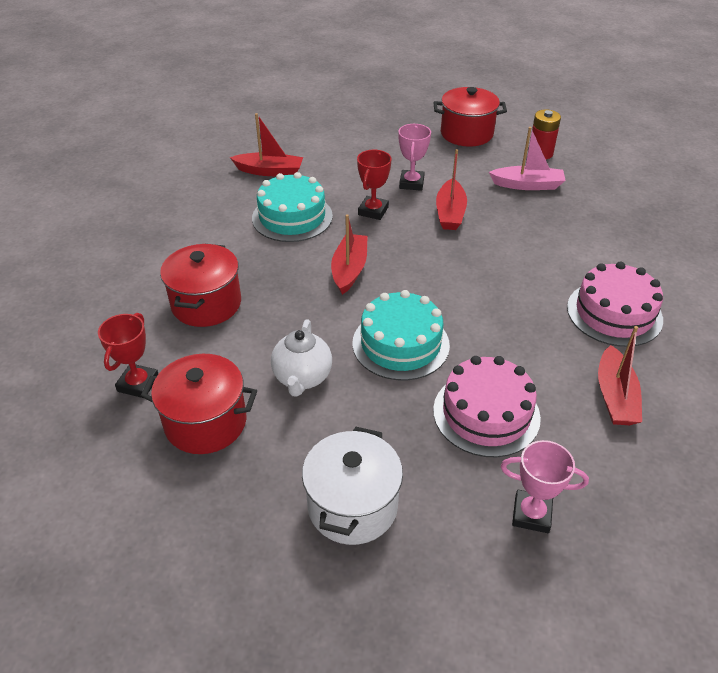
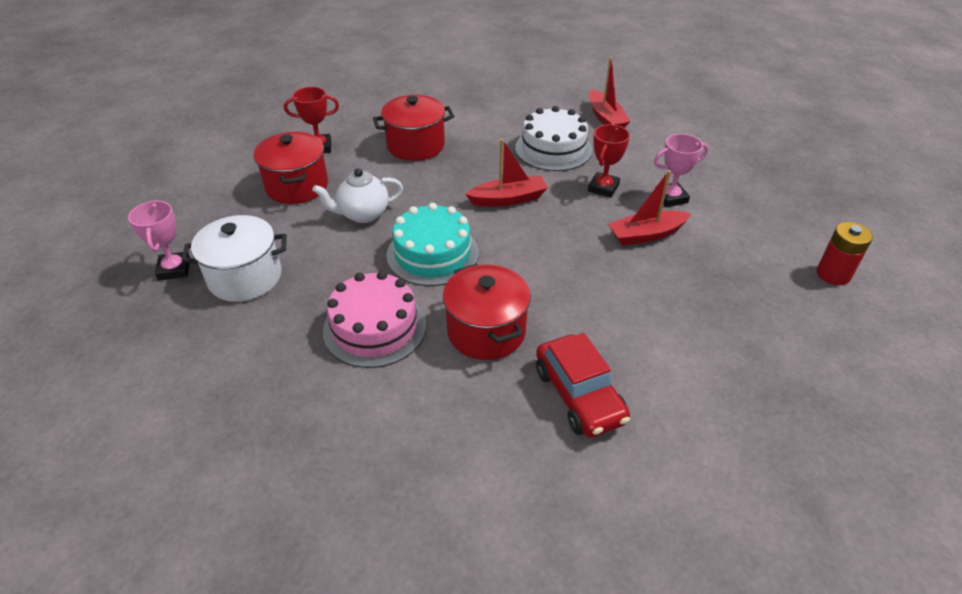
camera: 65 degrees right, 0 degrees up
(292, 217) = (553, 149): turquoise cake -> white cake
(373, 211) = (603, 188): red trophy -> red trophy turned 60 degrees counterclockwise
(466, 134) = (804, 210): red pot -> red pot (486, 331)
(527, 185) = (755, 278): pink boat -> none
(531, 514) = (269, 383): pink trophy -> pink trophy (174, 269)
(614, 313) = (579, 395): pink cake -> red car
(615, 396) = (445, 418): red boat -> none

